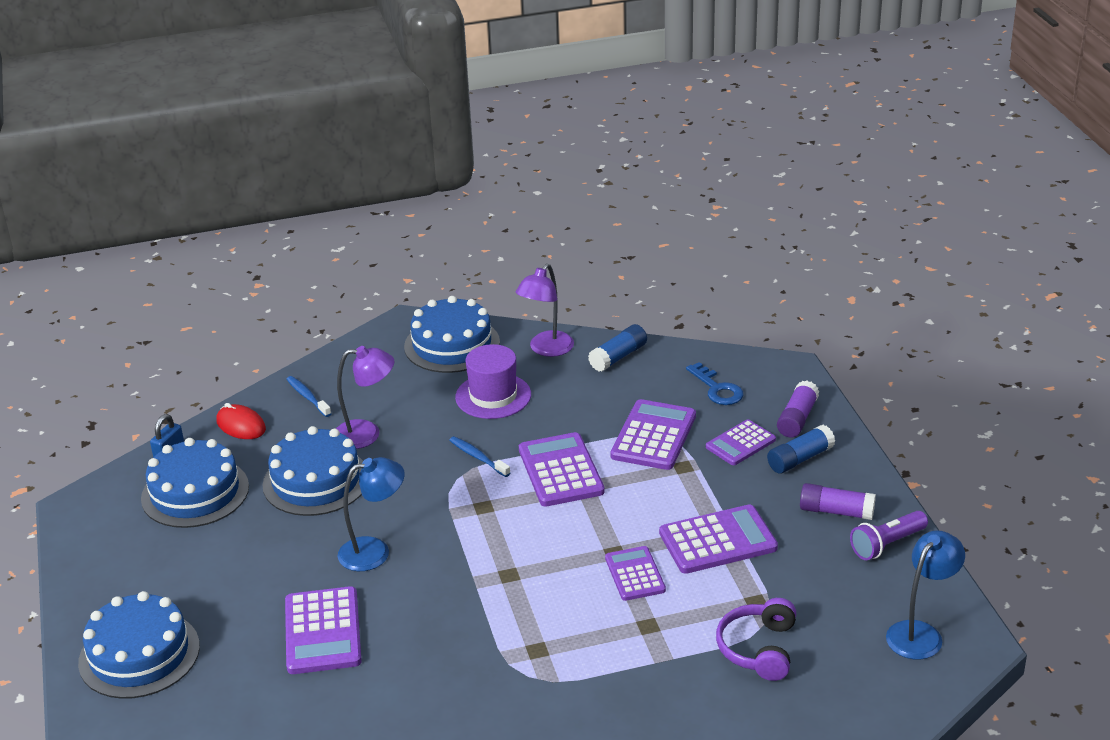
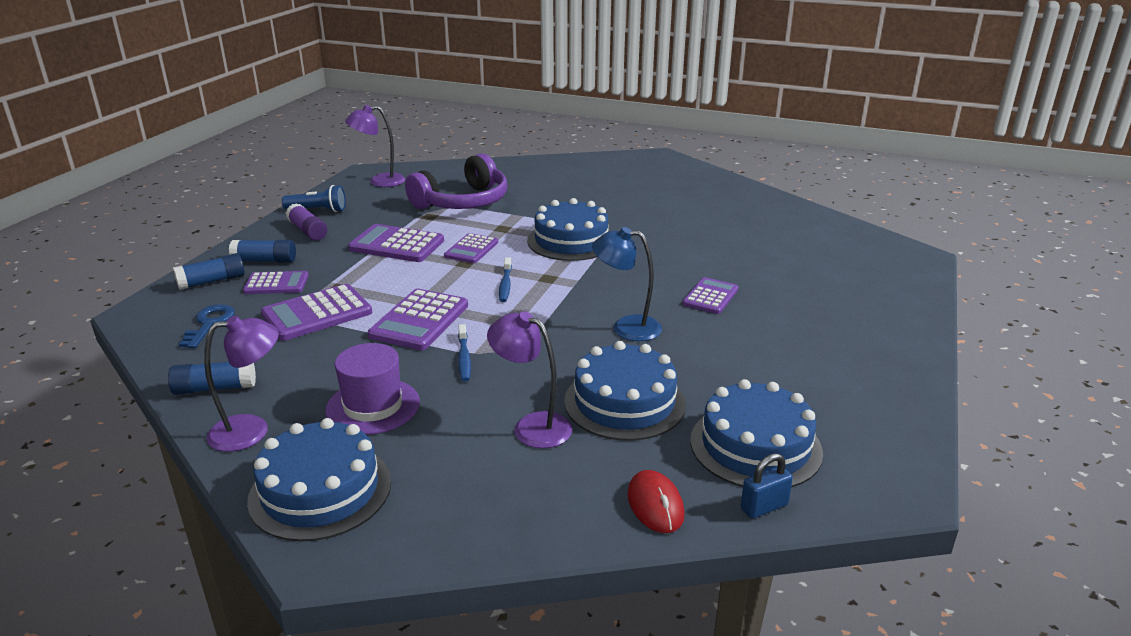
camera: 145 degrees left, 5 degrees down
(139, 654) = (866, 334): blue cake -> blue cake (571, 241)
(307, 397) = (548, 505): blue toothbrush -> blue toothbrush (505, 285)
(322, 631) = (710, 297): purple calculator -> purple calculator, size x0.64
(758, 649) = (463, 202): purple headphones -> purple headphones, size x1.59
(797, 419) = (212, 281): purple glue stick -> blue glue stick
(886, 544) = (318, 210): purple flashlight -> blue flashlight
(920, 633) = (379, 181): blue lamp -> purple lamp

